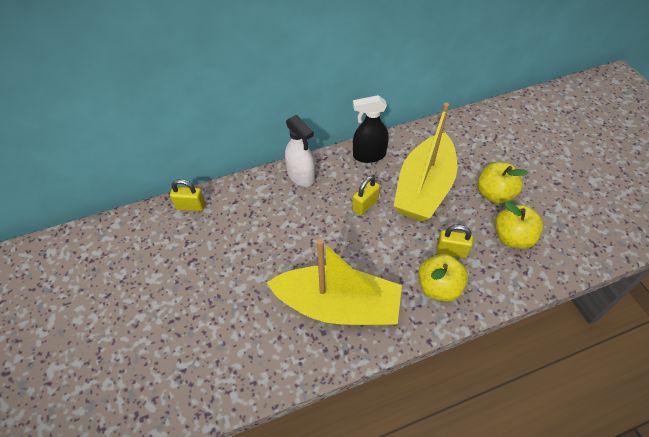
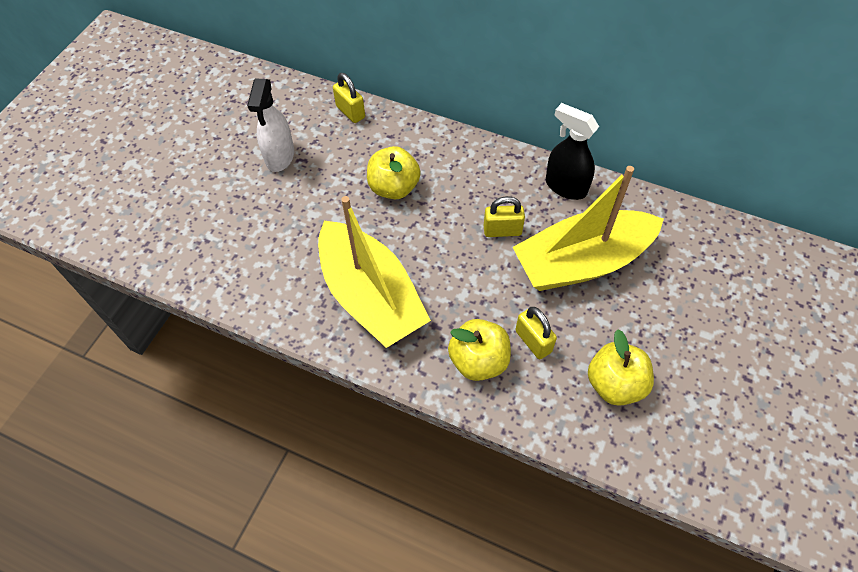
camera: 45 degrees right, 5 degrees up
(301, 176) = (474, 157): white spray bottle -> white spray bottle (280, 157)
(494, 194) = (653, 328): yellow apple -> yellow apple (394, 188)

